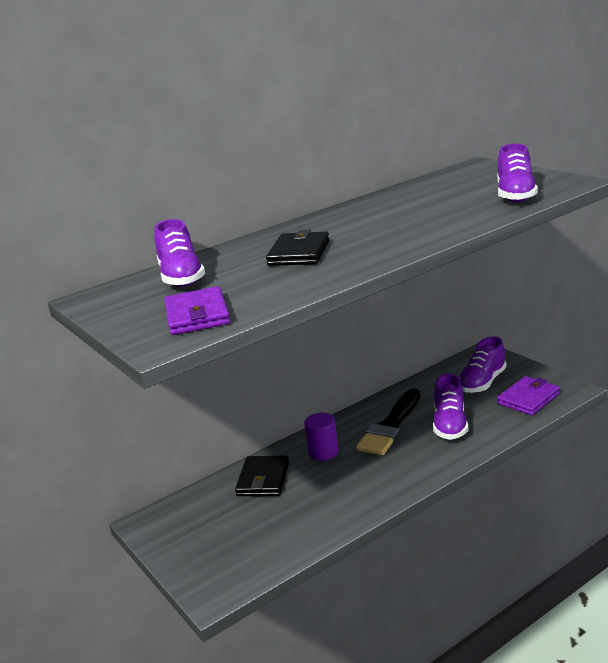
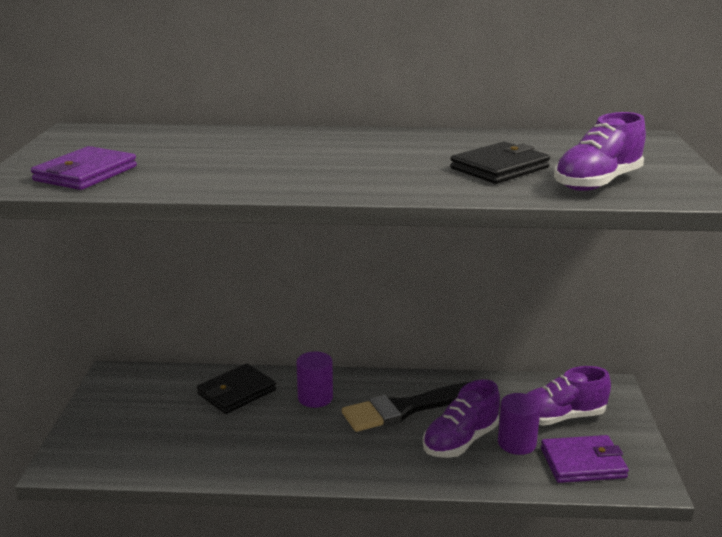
camera: 35 degrees right, 0 degrees up
(181, 277) = (159, 140): purple shoe -> none
(299, 253) = (277, 156): black wallet -> black wallet (499, 168)
(481, 408) = (516, 443): none -> purple cylinder

